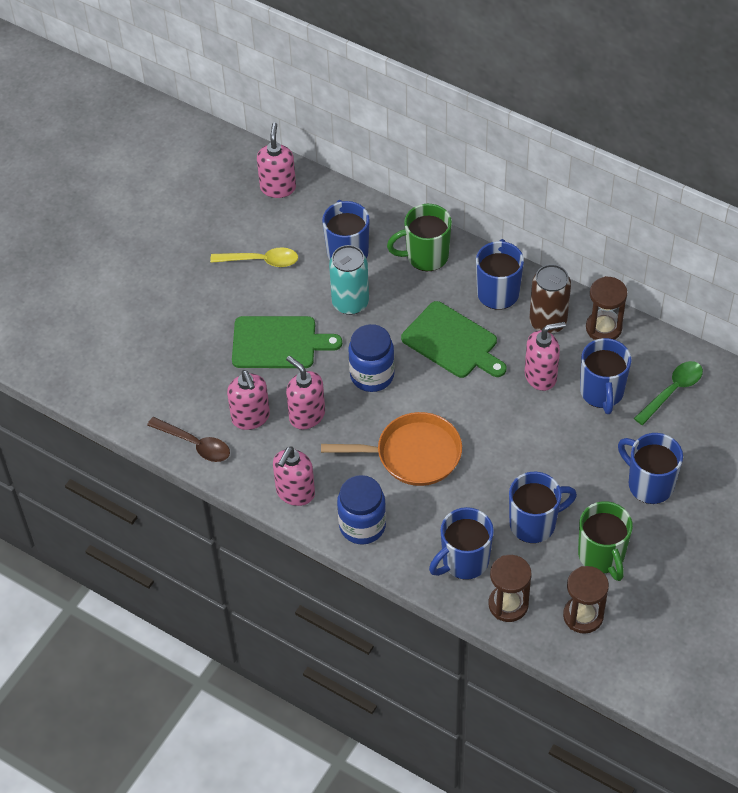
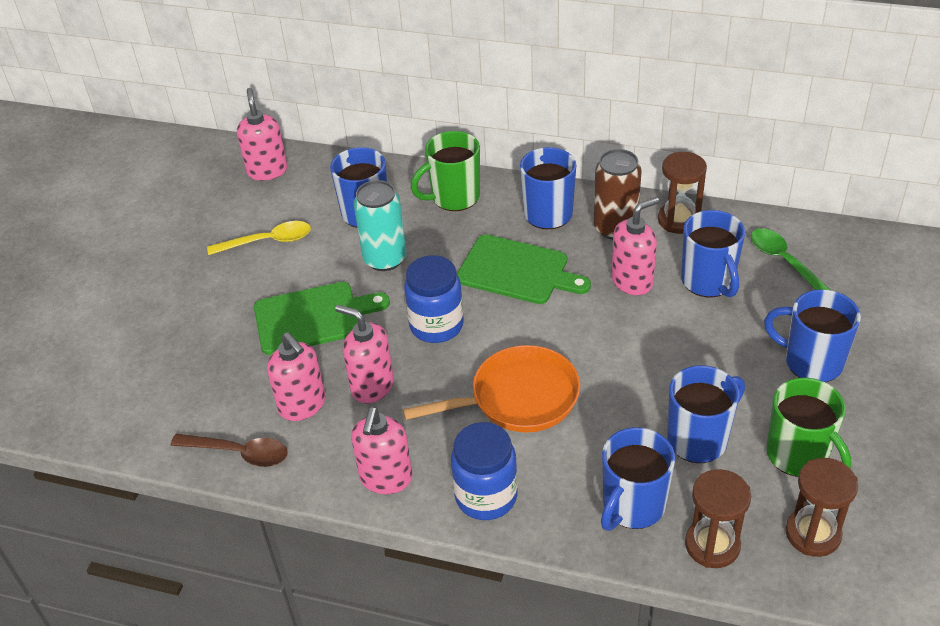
camera: 15 degrees left, 10 degrees down
(672, 391) = (785, 262): green spoon -> green spoon turned 60 degrees counterclockwise

